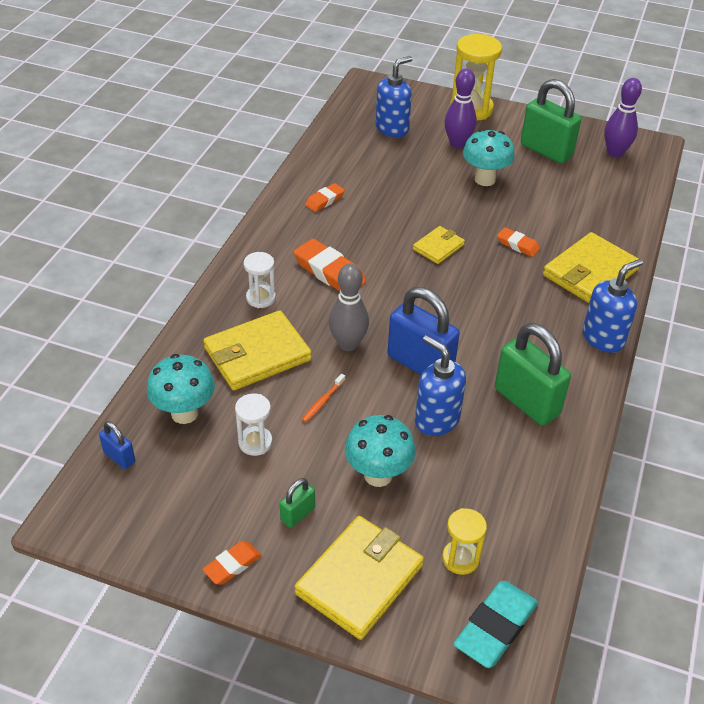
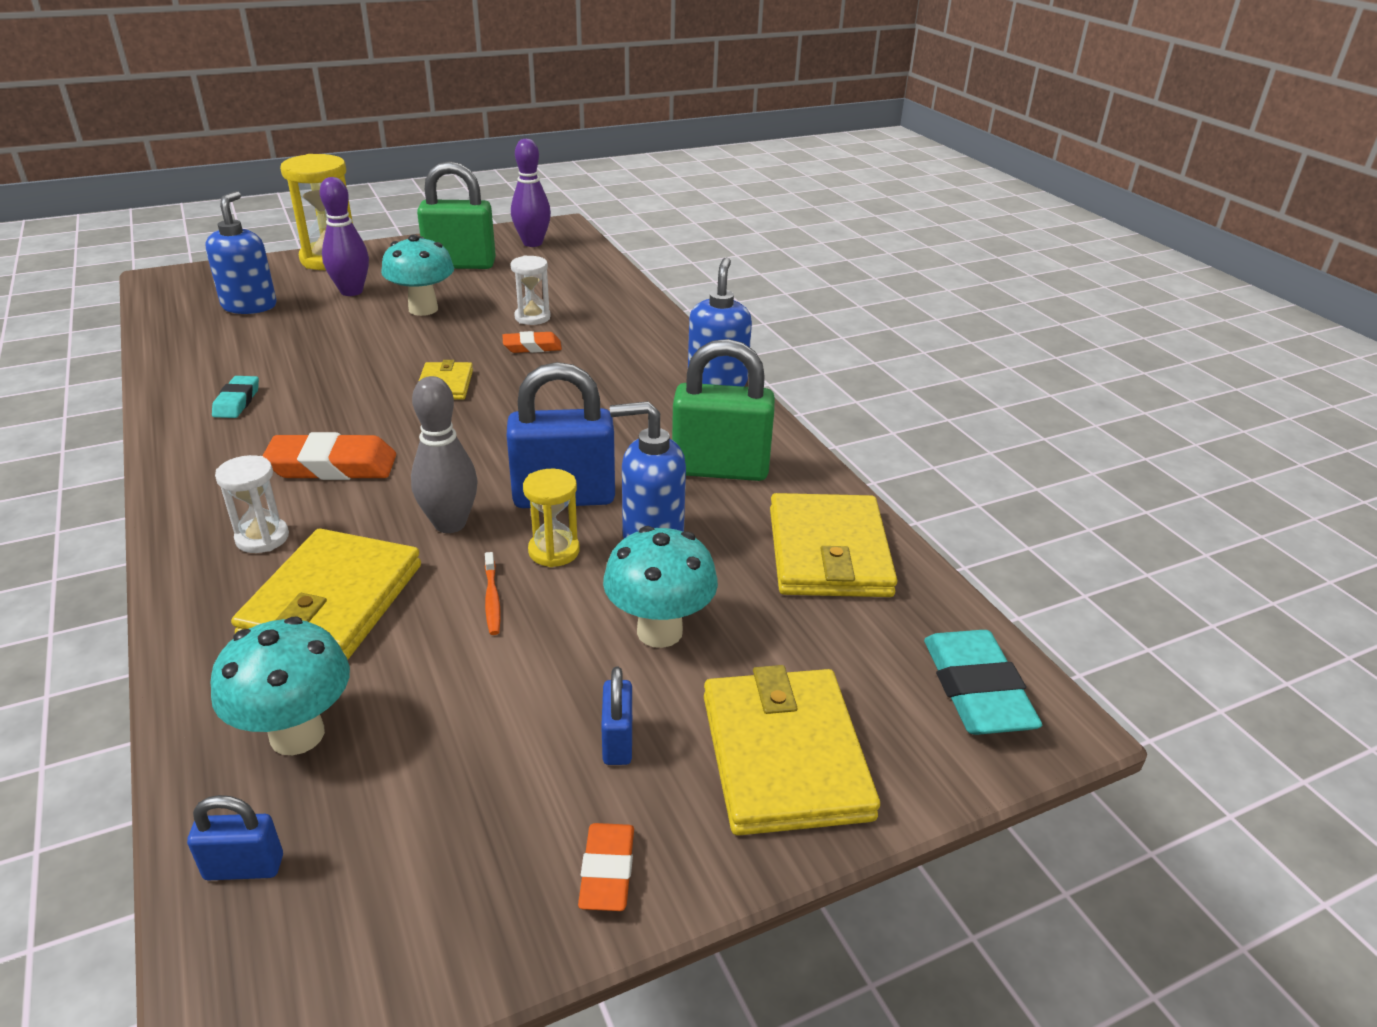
camera: 45 degrees left, 10 degrees down
(255, 442) = (454, 700): white hourglass -> white hourglass (532, 317)
(297, 514) = (618, 742): green padlock -> blue padlock
(325, 200) = (237, 402): orange eraser -> turquoise eraser
(460, 558) = (855, 651): yellow hourglass -> yellow hourglass (554, 551)
(590, 272) = (634, 338): yellow wallet -> yellow wallet (829, 552)

